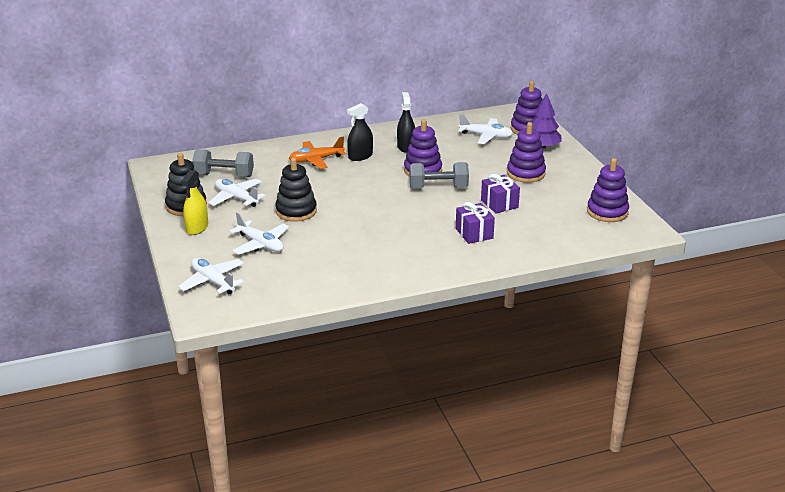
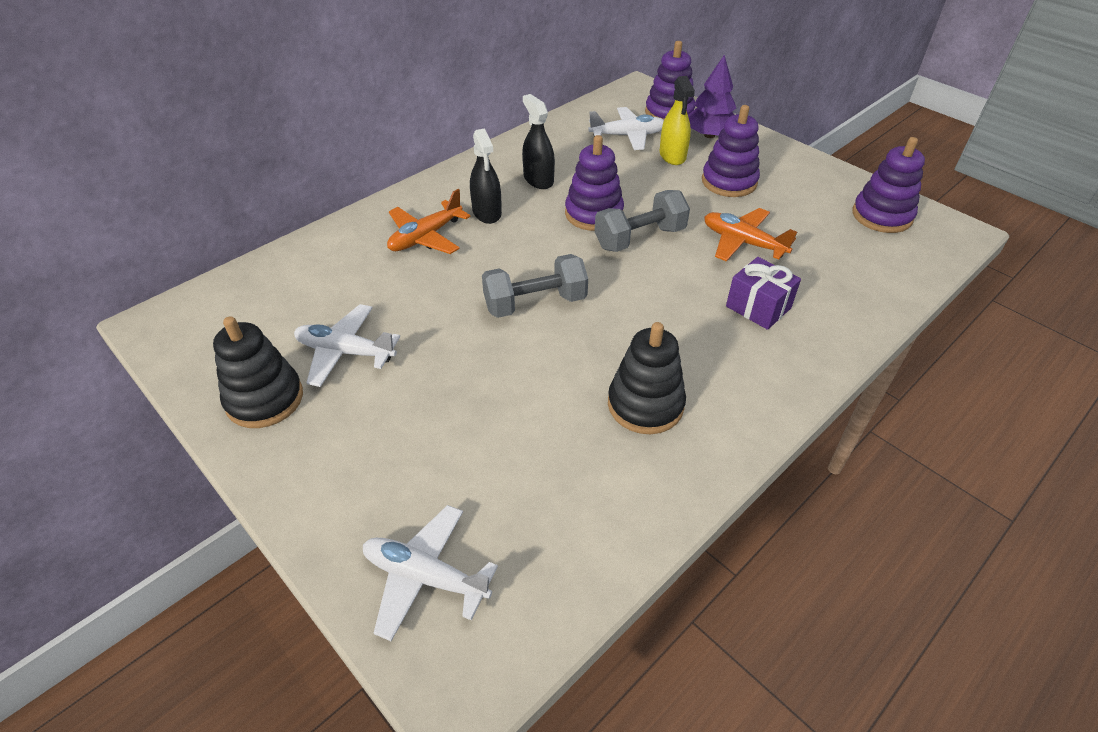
camera: 25 degrees left, 15 degrees up
(197, 228) = (314, 445): yellow spray bottle -> yellow spray bottle (672, 156)
(224, 175) = (295, 309): grey dumbbell -> grey dumbbell (535, 303)
(260, 244) = (454, 444): white plane -> none
(296, 211) = (465, 349): black stacking toy -> black stacking toy (645, 405)
(360, 156) = (487, 212): black spray bottle -> black spray bottle turned 45 degrees counterclockwise
(499, 204) = (742, 242): purple gift -> orange plane

